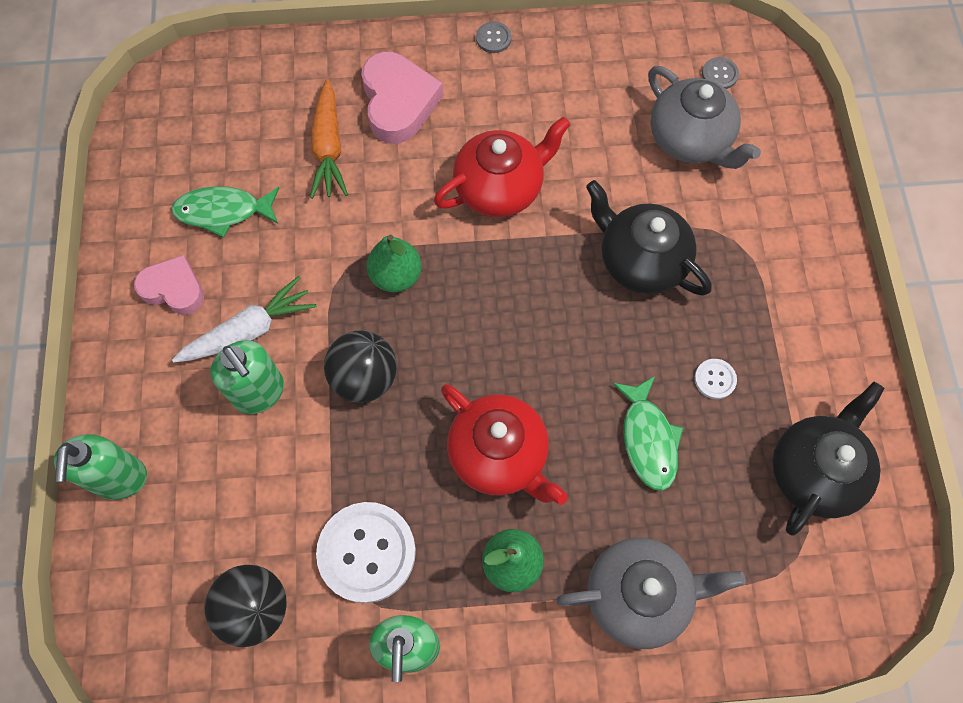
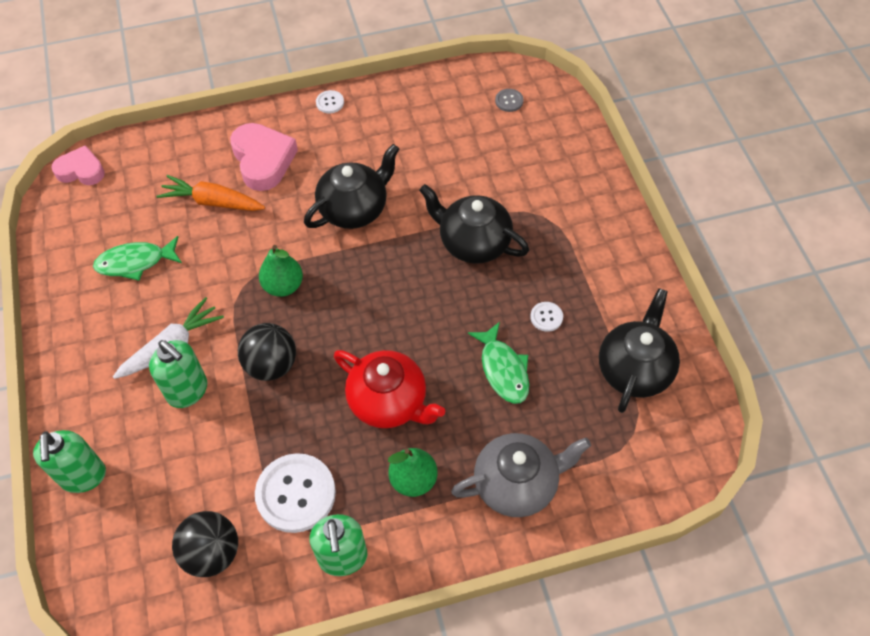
camera: 10 degrees left, 10 degrees down
(174, 289) = (104, 326): pink heart -> pink heart (81, 170)
(328, 148) = (213, 202): orange carrot -> orange carrot turned 120 degrees clockwise
(493, 38) = (330, 102): grey button -> white button
(500, 188) = (354, 209): red teapot -> black teapot
(690, 140) = (495, 150): grey teapot -> none

